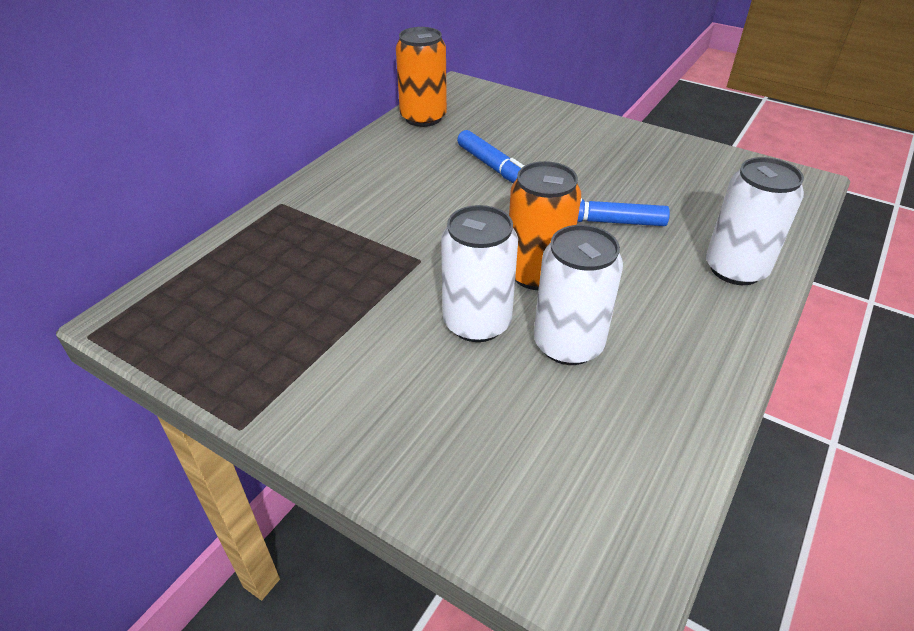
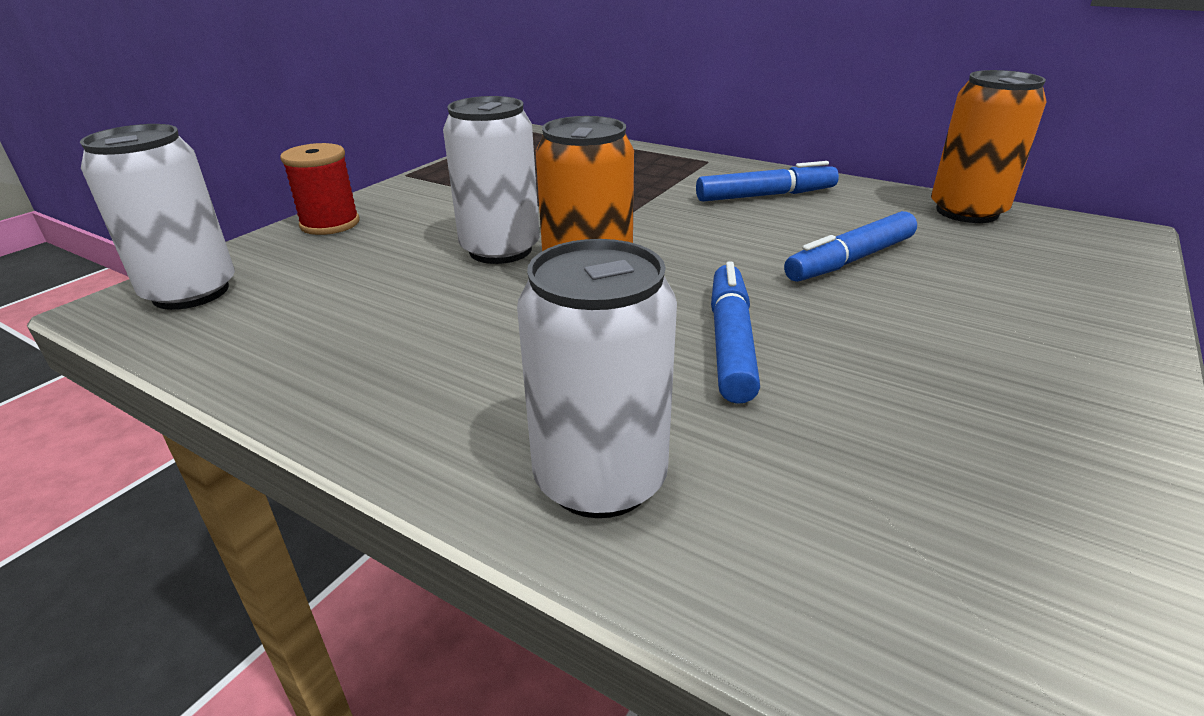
camera: 90 degrees right, 10 degrees down
(377, 184) = (765, 195): none -> blue marker
(402, 466) = (330, 224): none -> red spool
(568, 344) = (447, 299): white can -> white can (191, 292)

